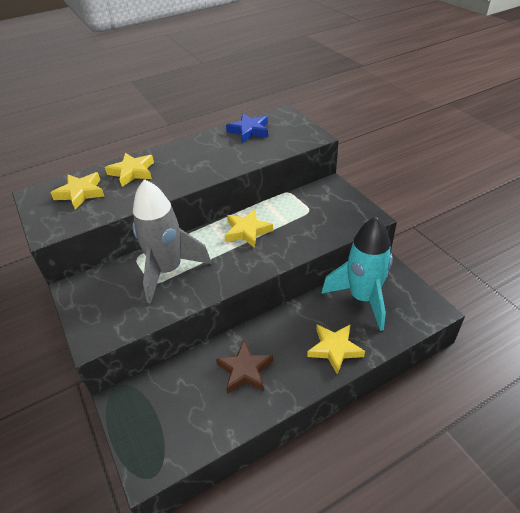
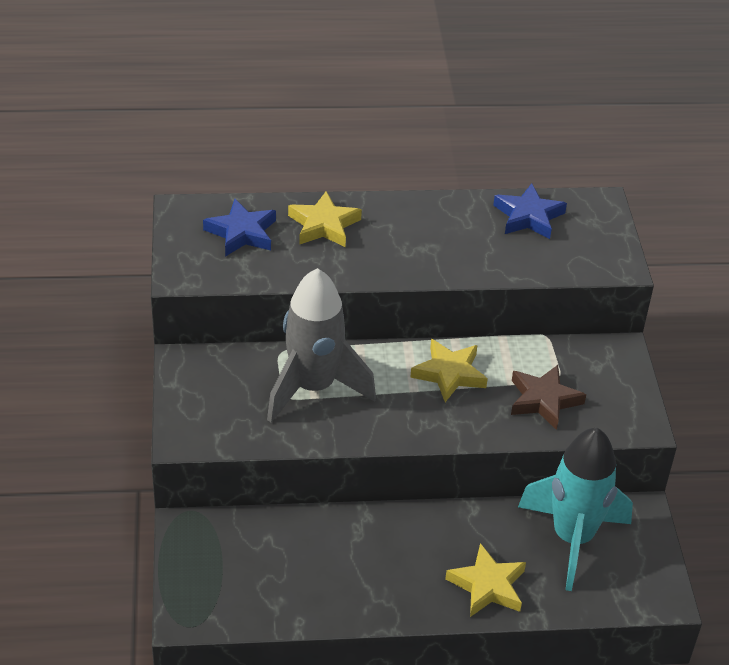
camera: 20 degrees right, 0 degrees up
(81, 193) = (242, 233): yellow star -> blue star
(245, 370) = (355, 561): brown star -> brown star (543, 400)

